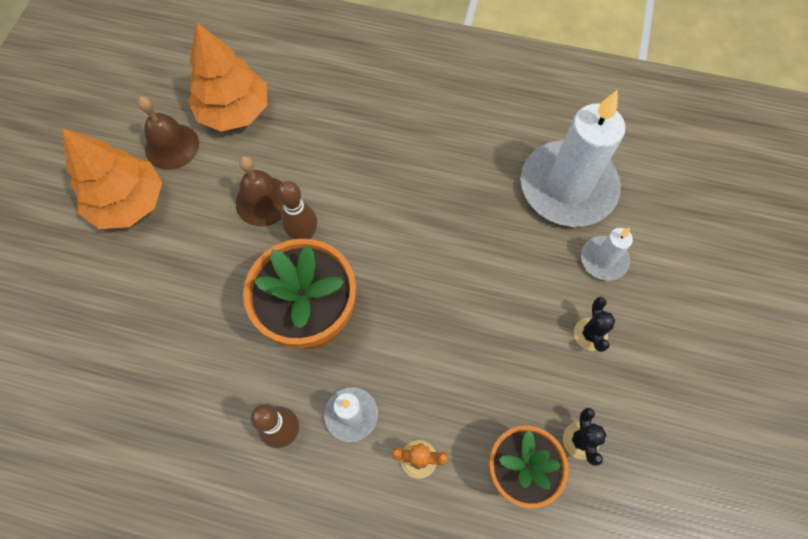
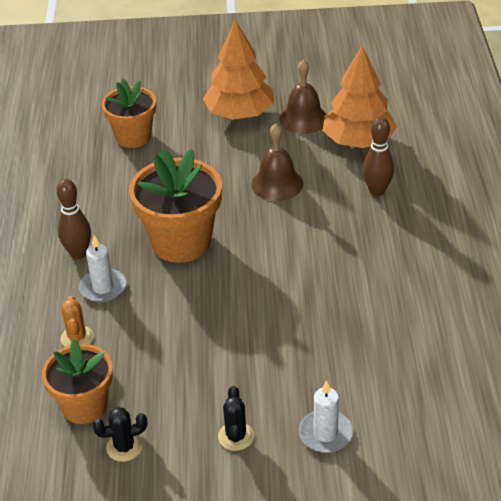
camera: 75 degrees right, 25 degrees down
(106, 324) = (133, 137): none -> orange flower pot
(304, 235) = (255, 216): brown bowling pin -> brown bowling pin (377, 191)
(567, 187) = (400, 388): white candle -> none
(590, 334) = (236, 436): black cactus -> black cactus turned 75 degrees counterclockwise

